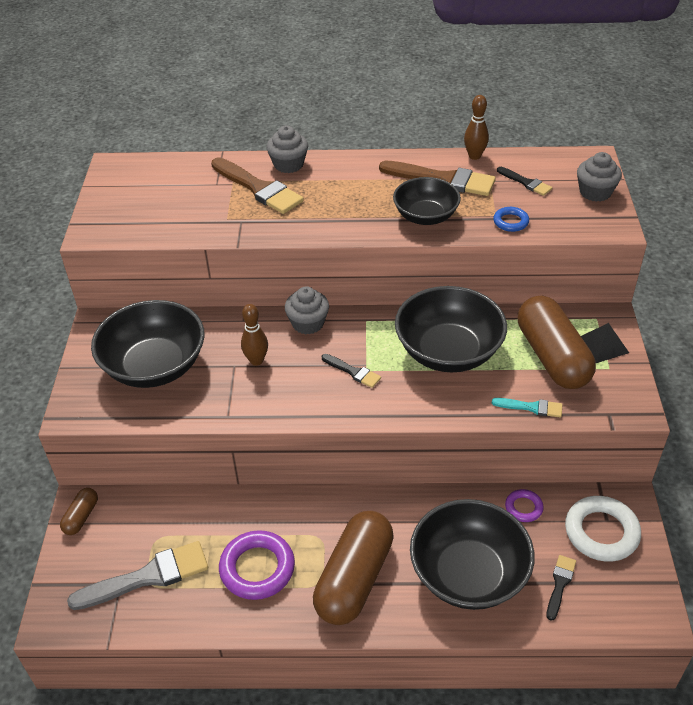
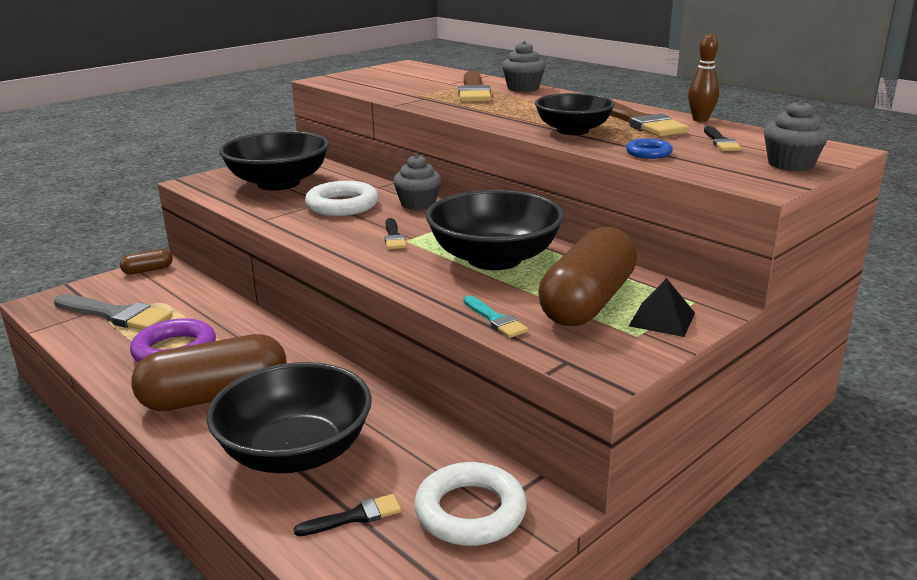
camera: 45 degrees right, 20 degrees down
(256, 360) = (342, 205): brown bowling pin -> white ring
(523, 507) = (430, 444): purple ring -> none

